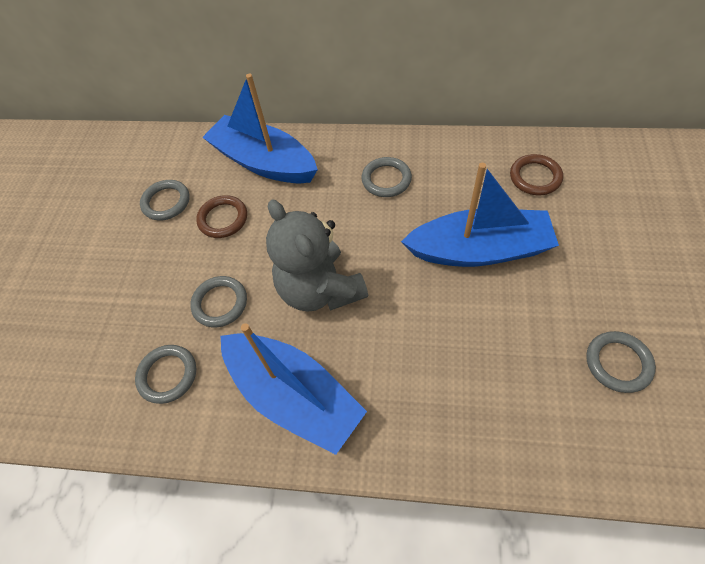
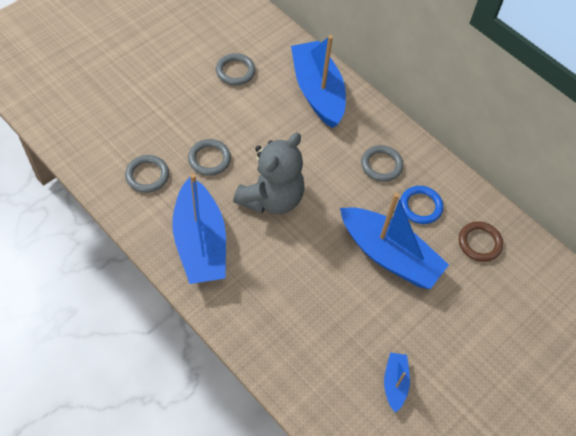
camera: 30 degrees right, 0 degrees up
(223, 219) = (258, 109): brown ring -> none
(320, 289) = (271, 198): grey teddy bear -> grey teddy bear turned 150 degrees counterclockwise
(456, 187) = (420, 206): none -> blue ring
(618, 363) = (395, 383): grey ring -> blue boat

